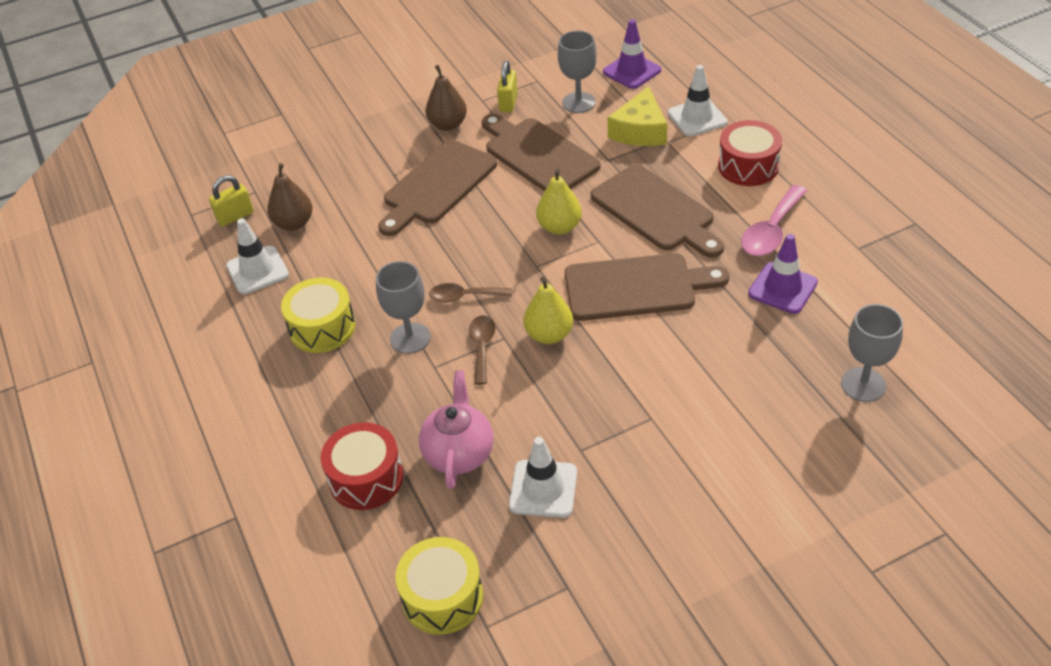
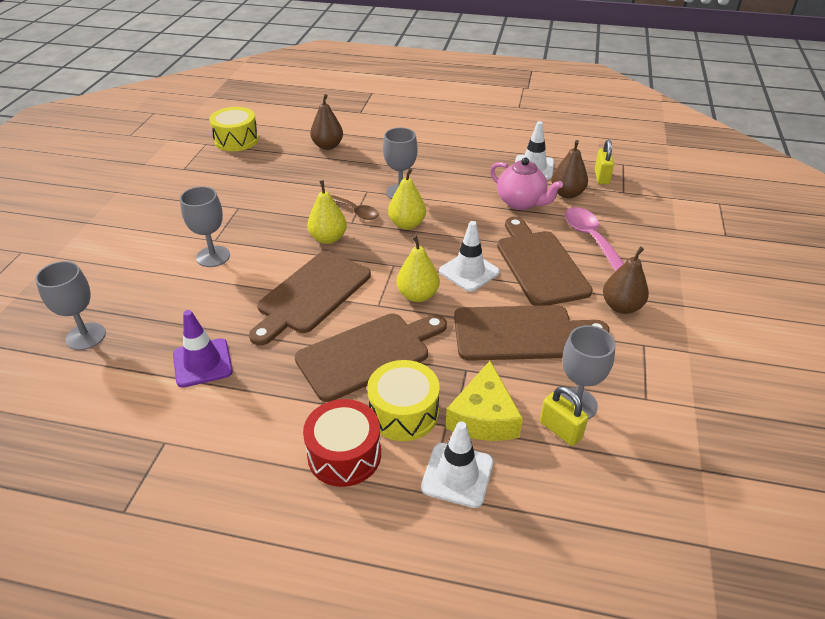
camera: 125 degrees right, 5 degrees down
(322, 327) = (451, 170): yellow drum -> yellow drum (403, 412)
(366, 478) = (327, 146): red drum -> brown pear
(459, 453) = (299, 174): pink teapot -> pink teapot (521, 202)
(464, 296) = (407, 224): brown spoon -> yellow pear
(508, 103) = (622, 358): yellow padlock -> yellow padlock (560, 430)
(543, 489) = (238, 186): white traffic cone -> white traffic cone (469, 272)
(632, 71) = (597, 483): purple traffic cone -> none
(640, 131) = (483, 417): yellow cheese -> yellow cheese turned 135 degrees counterclockwise
(656, 211) = (368, 354): brown cutting board -> brown cutting board turned 150 degrees clockwise
(674, 396) = (213, 256): none -> grey goblet
(771, 231) = (257, 404): pink spoon -> pink spoon (590, 238)

